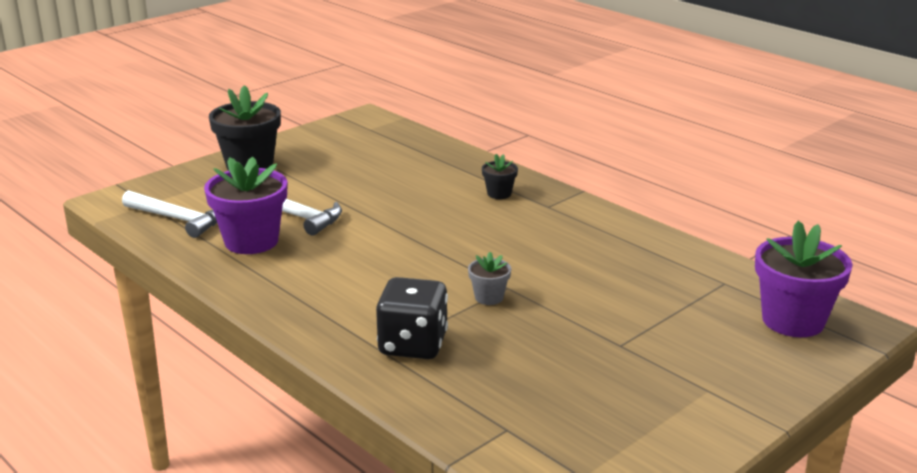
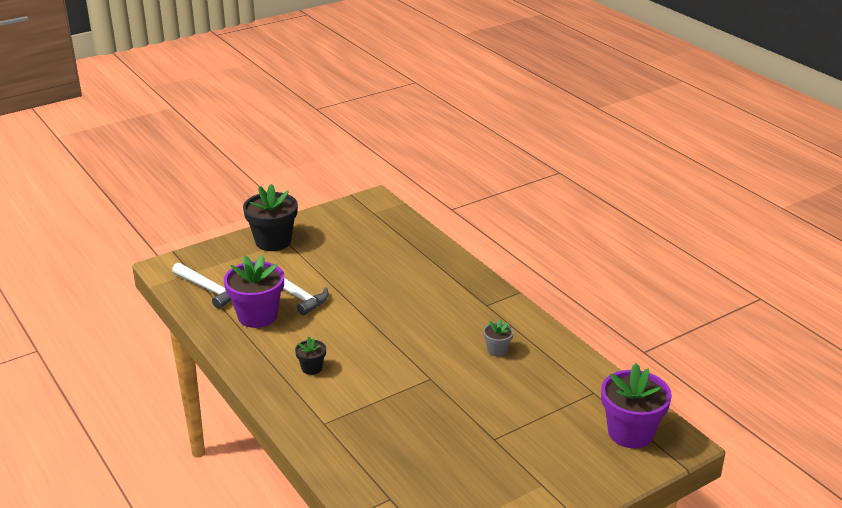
camera: 10 degrees right, 5 degrees up
(413, 345) = (347, 421): black dice -> none
(489, 297) = (413, 386): grey flower pot -> grey flower pot (497, 350)
(499, 194) = (453, 289): black flower pot -> black flower pot (312, 368)

